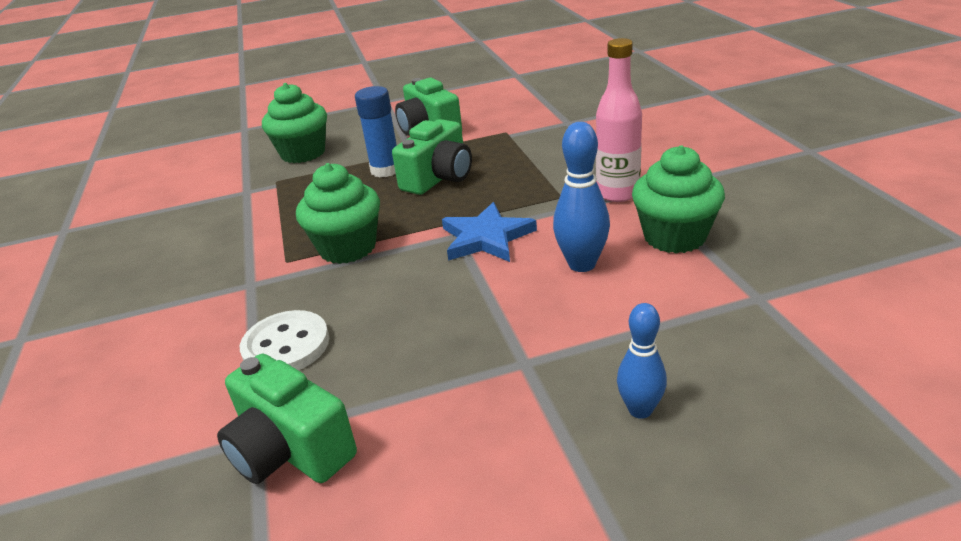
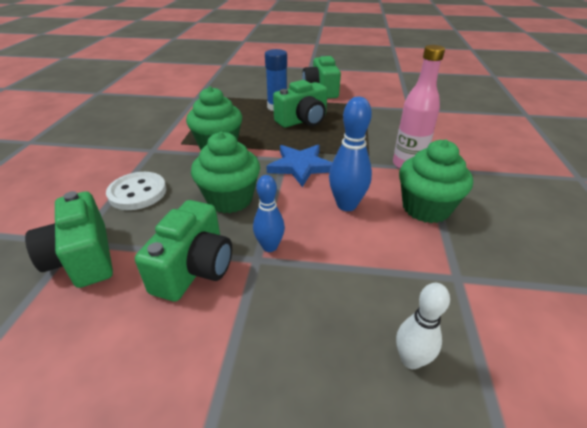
camera: 20 degrees right, 5 degrees up
(303, 153) = (242, 85): green cupcake -> green cupcake (230, 199)
(456, 402) = (194, 268): none -> green camera
(640, 410) = (304, 328): blue bowling pin -> blue bowling pin (269, 247)
(769, 392) = (411, 360): none -> white bowling pin

